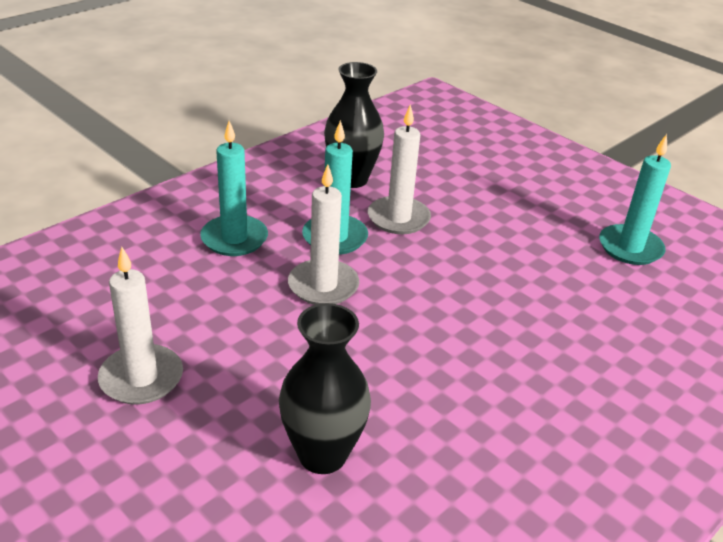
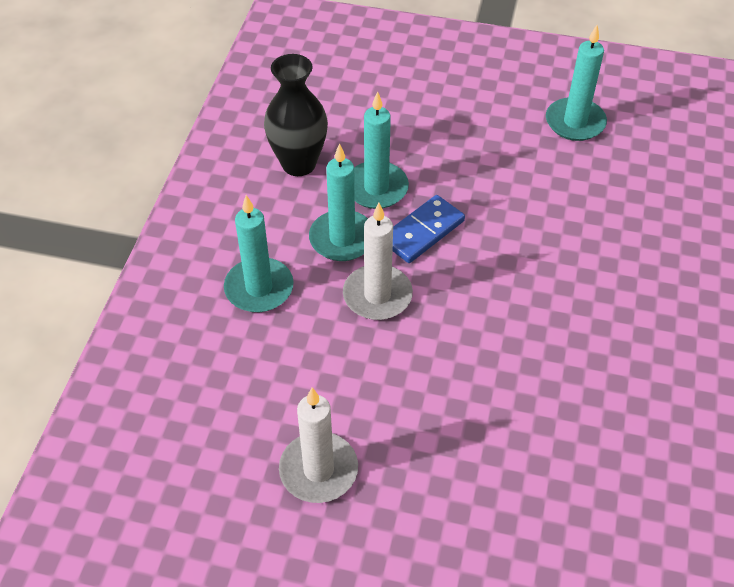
camera: 30 degrees left, 15 degrees up
(322, 455) = (511, 449): black vase -> none
(398, 218) = (376, 188): white candle -> turquoise candle
(408, 262) = (423, 232): none -> blue domino

